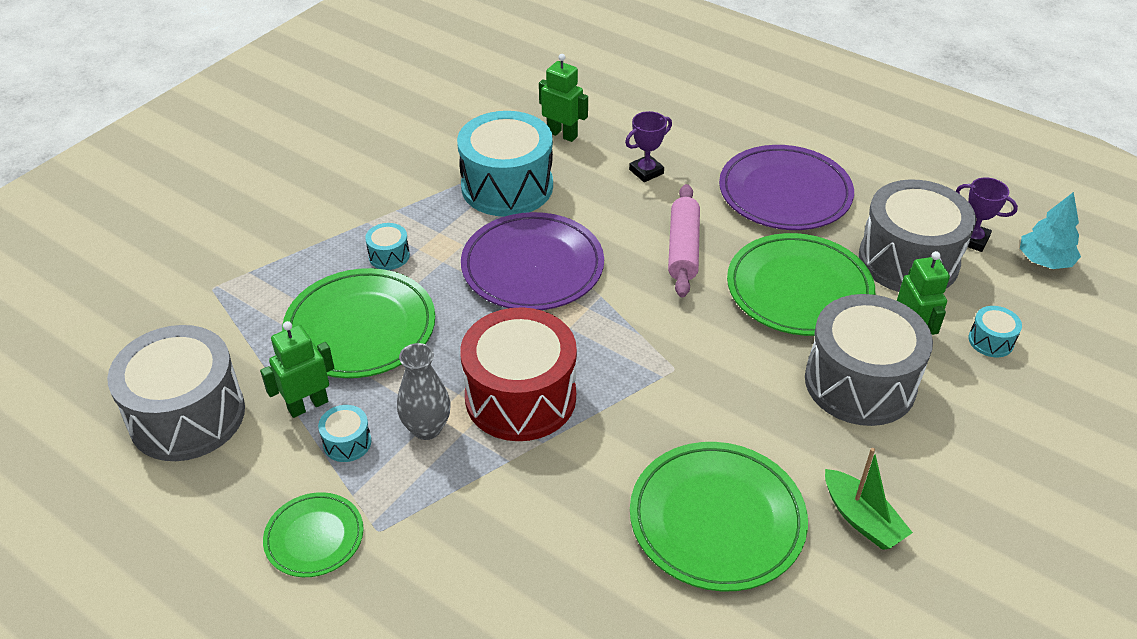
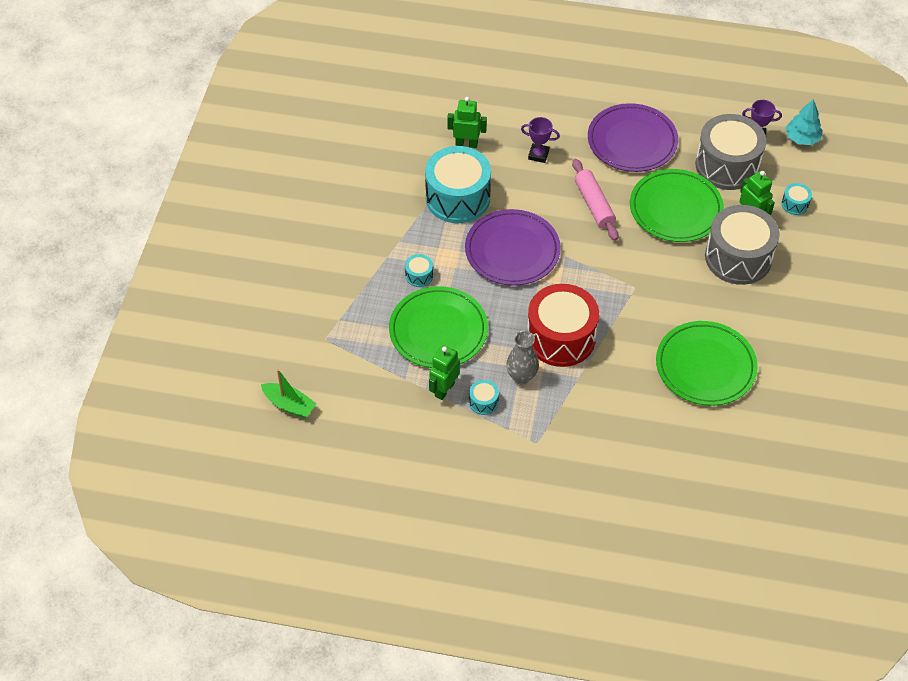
camera: 25 degrees left, 10 degrees up
(187, 416) = (380, 423): grey drum -> none
(314, 537) = (505, 459): green plate -> none
(646, 172) = (538, 155): purple trophy -> purple trophy turned 75 degrees clockwise
(861, 519) = (776, 337): green boat -> green boat (289, 405)

